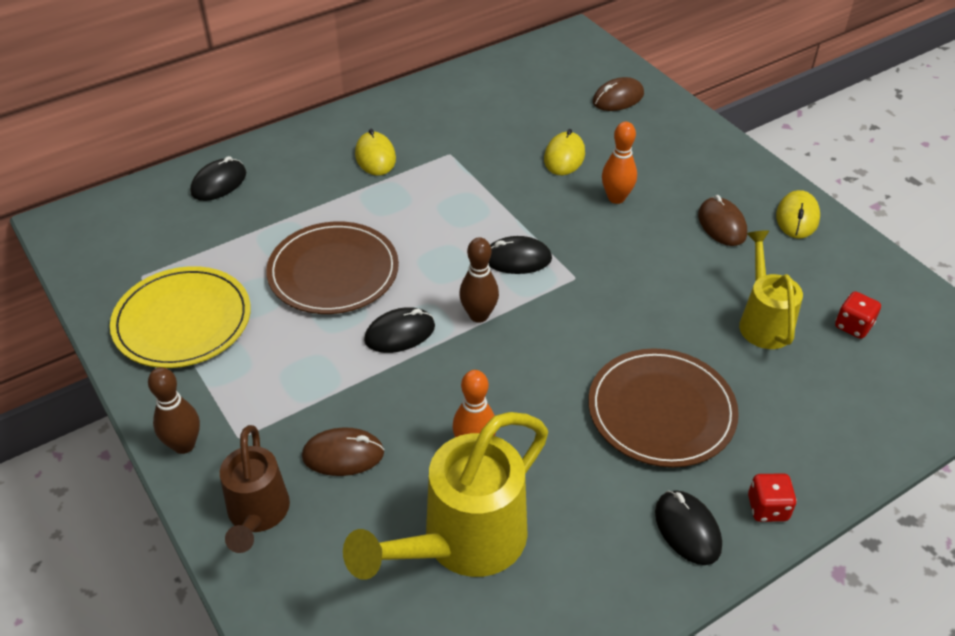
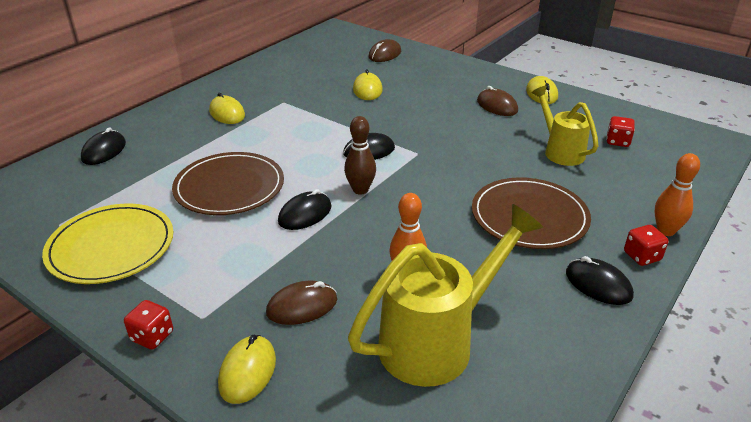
camera: 20 degrees left, 10 degrees down
(184, 445) = (152, 336): brown bowling pin -> red dice
(257, 515) = (247, 371): brown watering can -> yellow mouse
(462, 542) = (437, 341): yellow watering can -> yellow watering can turned 150 degrees counterclockwise
(616, 198) = (417, 105): orange bowling pin -> orange bowling pin (665, 231)

